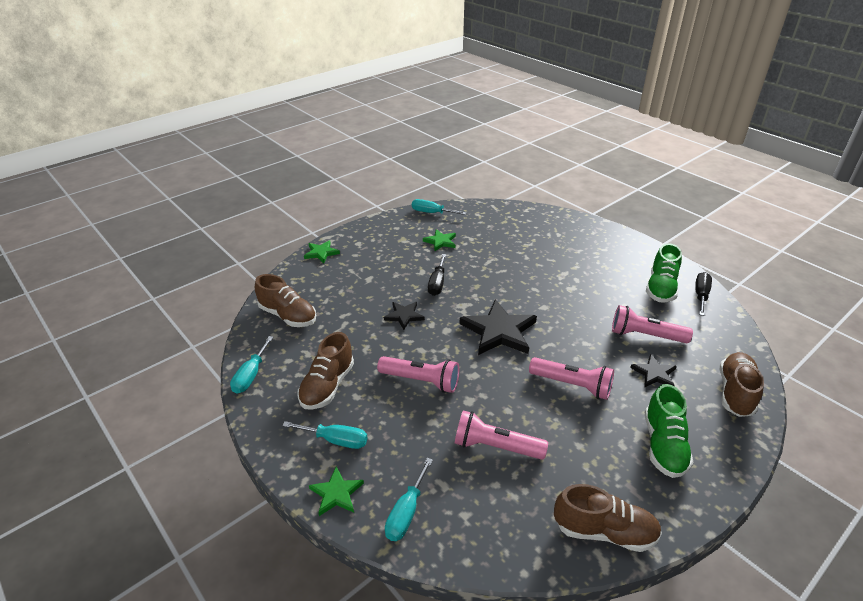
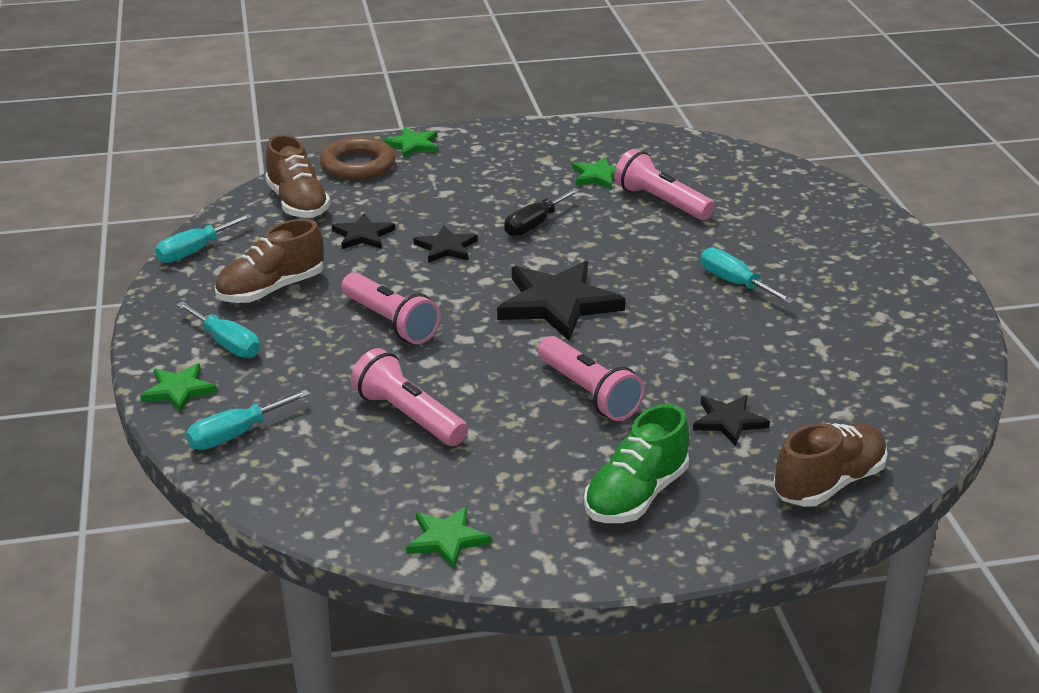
camera: 30 degrees right, 5 degrees down
(301, 277) = (358, 165): none -> brown ring
(348, 324) = (363, 235): none -> black star
(431, 213) = (628, 136): turquoise screwdriver -> turquoise screwdriver (735, 283)
(604, 531) = (447, 539): brown shoe -> green star
(645, 335) = (775, 376): pink flashlight -> pink flashlight (661, 202)
(661, 288) = (884, 331): green shoe -> none
(701, 295) = (943, 360): black screwdriver -> none

